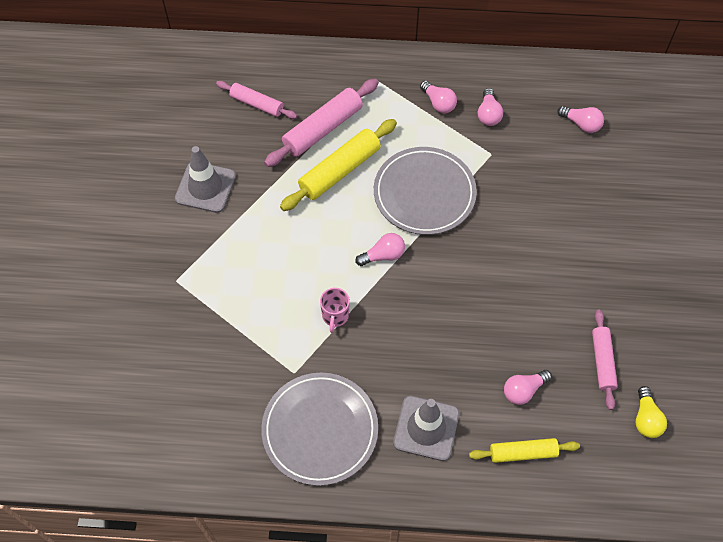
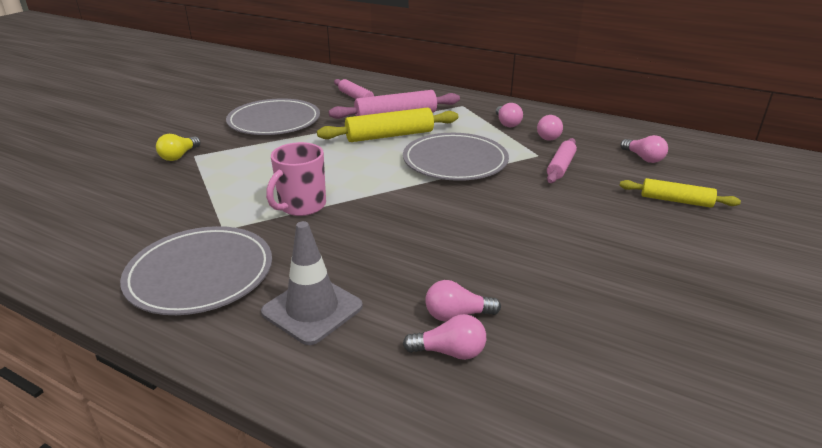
camera: 25 degrees right, 30 degrees down
(205, 187) = (274, 121): grey traffic cone -> grey plate
(335, 316) = (301, 206): pink mug -> pink mug, size x1.57
(383, 255) = (383, 184): pink light bulb -> pink light bulb (450, 352)
(523, 453) = (412, 373): yellow rolling pin -> yellow rolling pin (675, 200)
(602, 362) = (580, 321): pink rolling pin -> pink rolling pin (560, 167)
(646, 418) = (619, 398): yellow light bulb -> yellow light bulb (179, 156)

